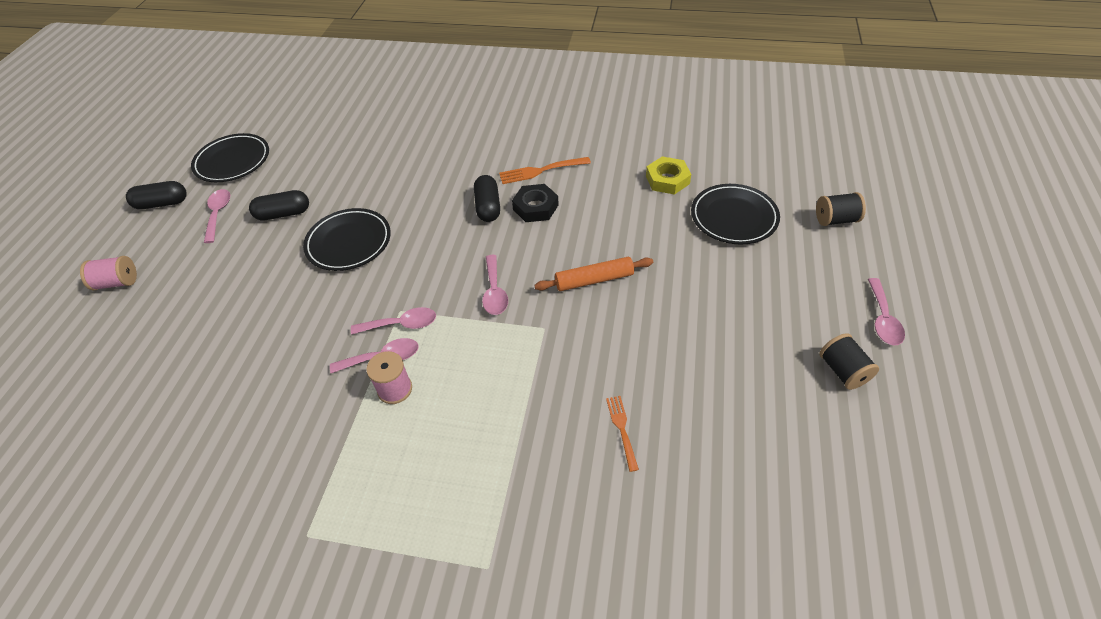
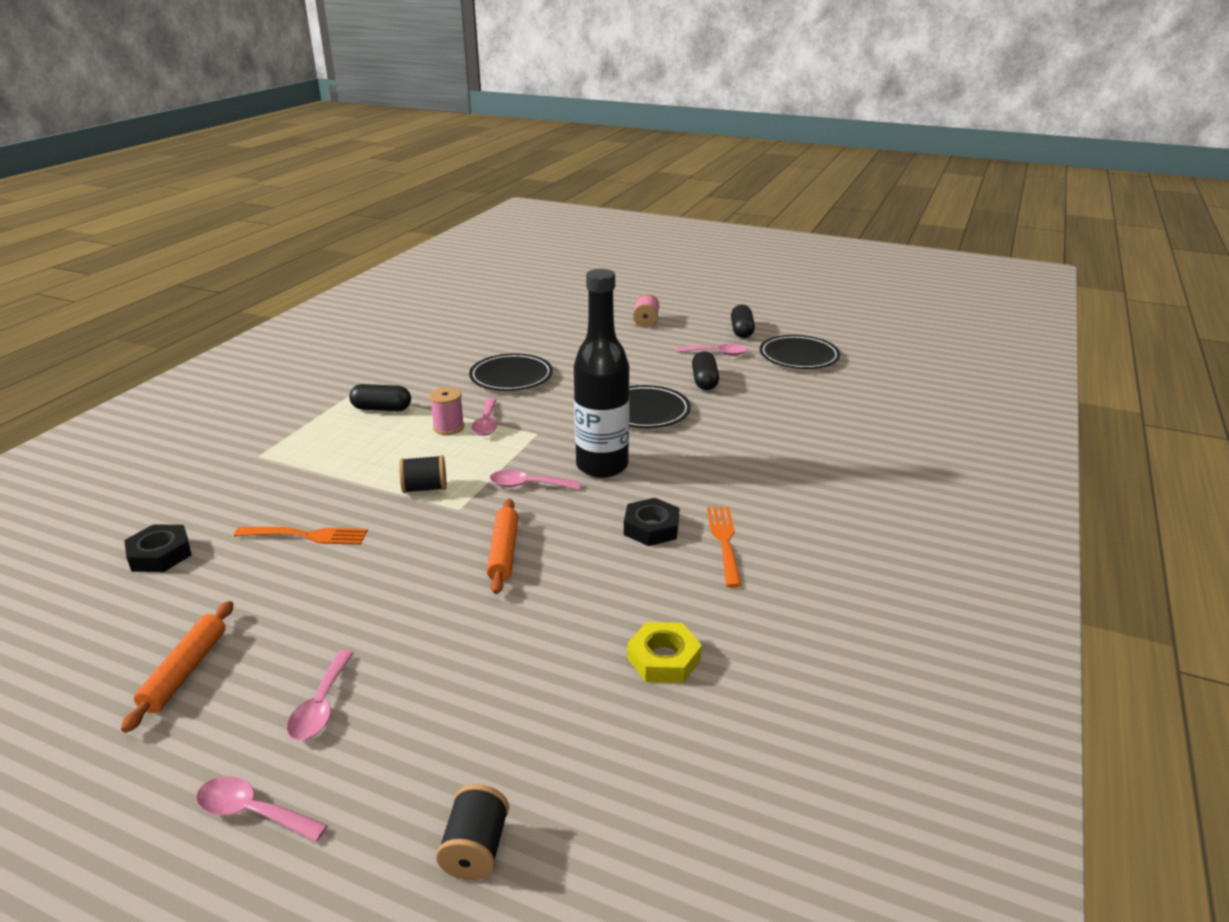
camera: 100 degrees right, 20 degrees down
(401, 324) = (519, 433): pink spoon -> pink spoon (321, 706)
(453, 251) = (602, 466): none -> black bottle
(488, 207) = (666, 494): black capsule -> black capsule (382, 408)
(622, 430) = (305, 536): orange fork -> orange fork, size x1.54
(699, 551) = (160, 554): none -> black nut
(733, 217) = (546, 710): black plate -> black plate (511, 377)
(815, 425) = (185, 671): none -> orange rolling pin
(843, 371) = (220, 726): black spool -> black spool (425, 488)

